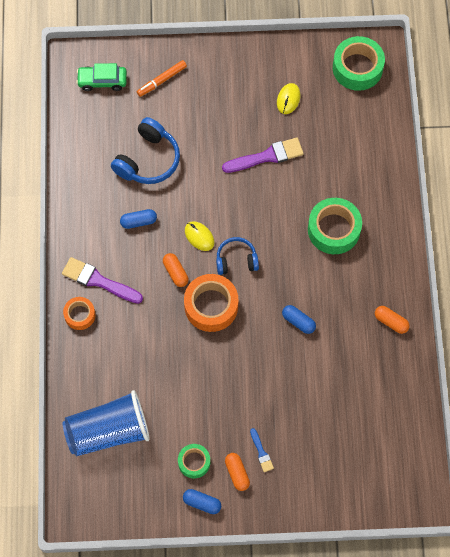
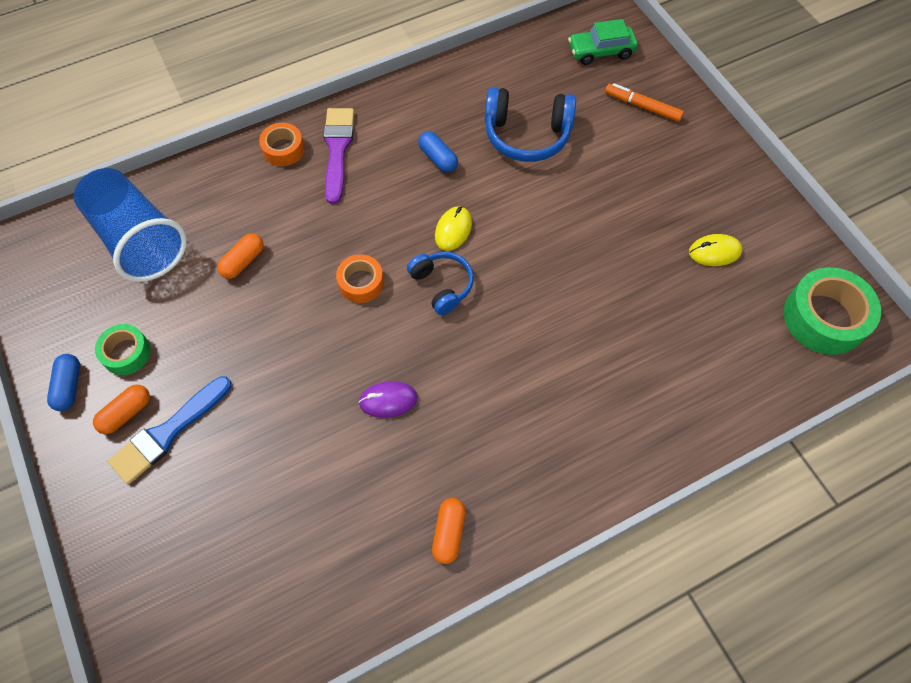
camera: 65 degrees right, 5 degrees down
(102, 81) = (601, 51): green car -> green car turned 75 degrees counterclockwise
(175, 272) = (389, 224): orange capsule -> orange capsule (243, 261)
(211, 306) = (361, 283): orange tape -> orange tape, size x0.57
(261, 452) = (168, 432): blue brush -> blue brush, size x1.95
(267, 156) = (614, 260): purple brush -> none
(298, 321) = (388, 400): blue capsule -> purple mouse
(334, 229) = (554, 389): green tape -> none

